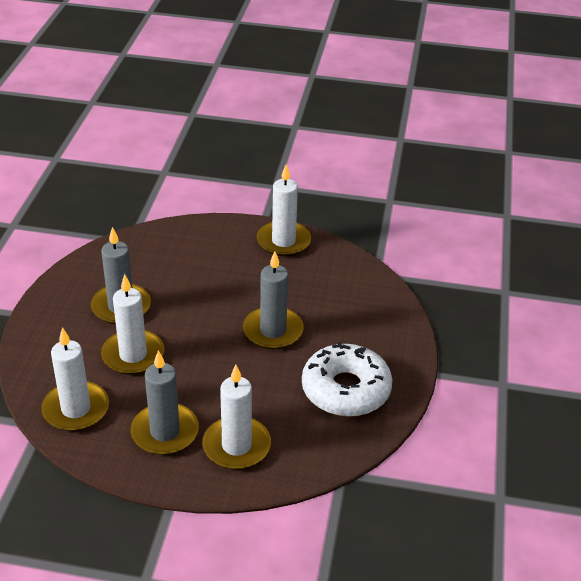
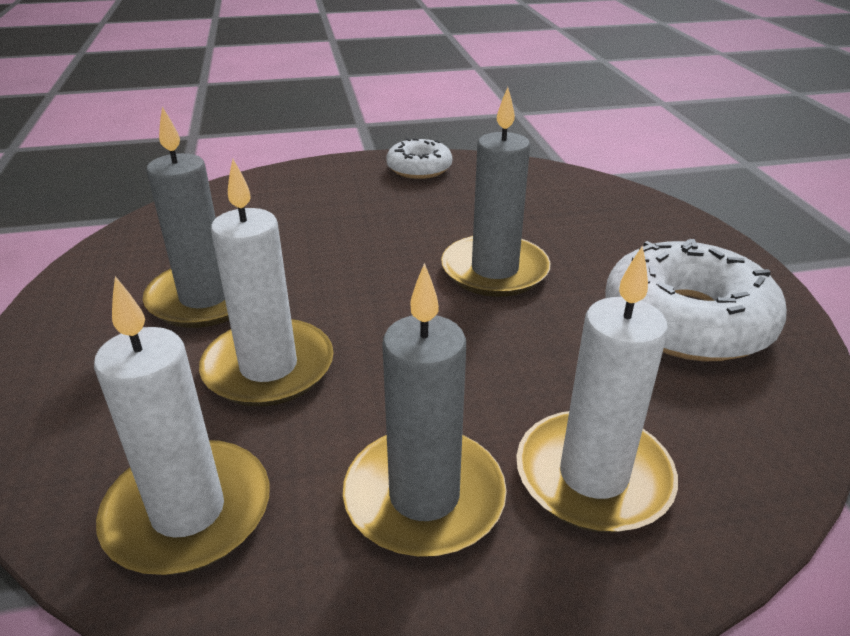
camera: 20 degrees left, 5 degrees down
(283, 241) = (419, 168): white candle -> white donut

